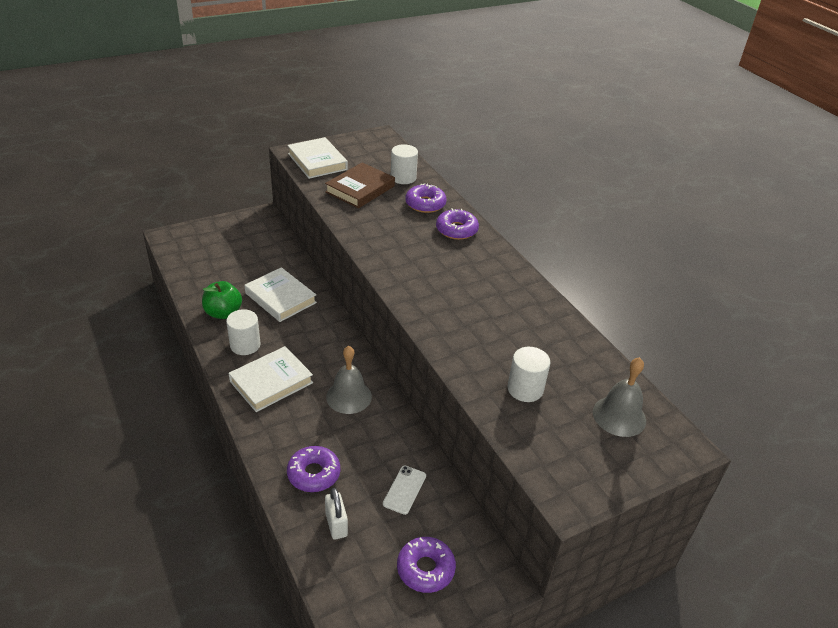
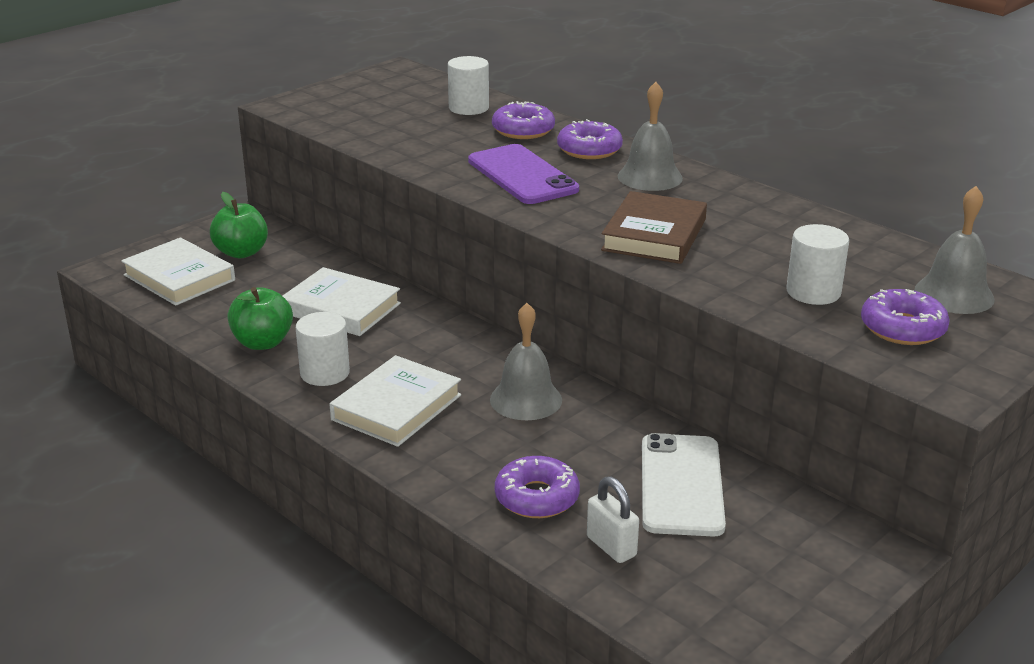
camera: 15 degrees left, 10 degrees down
(248, 241) = (241, 252): none -> green apple
(317, 161) = (326, 110): white book -> white book (179, 278)
(360, 189) = (415, 129): brown book -> brown book (654, 235)
(401, 242) = (522, 175): none -> purple phone
(404, 490) = (681, 485): white phone -> white phone, size x1.84
(425, 569) = (773, 564): purple donut -> purple donut (902, 328)
(480, 262) = (650, 177): none -> grey bell

